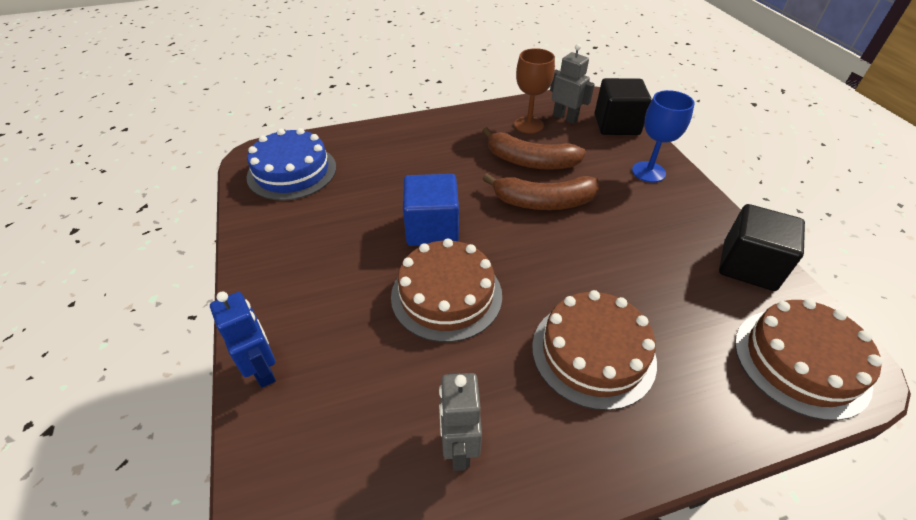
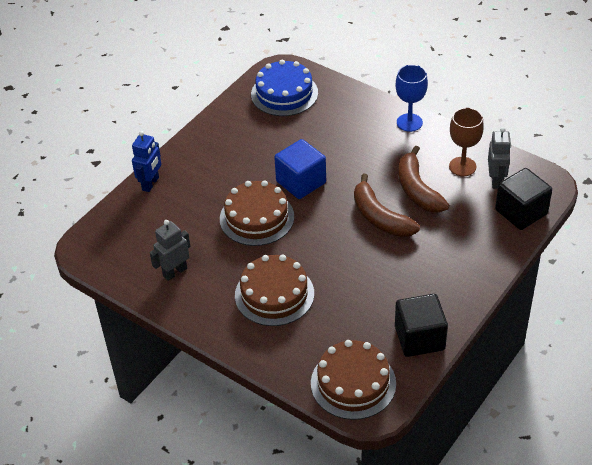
camera: 55 degrees right, 0 degrees up
(648, 172) = (474, 254): blue goblet -> blue goblet (409, 122)

